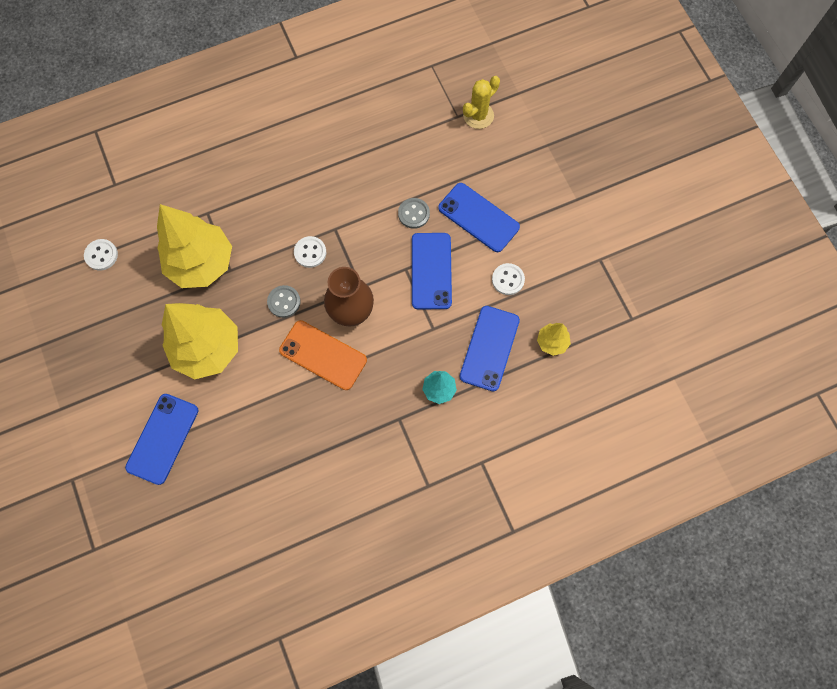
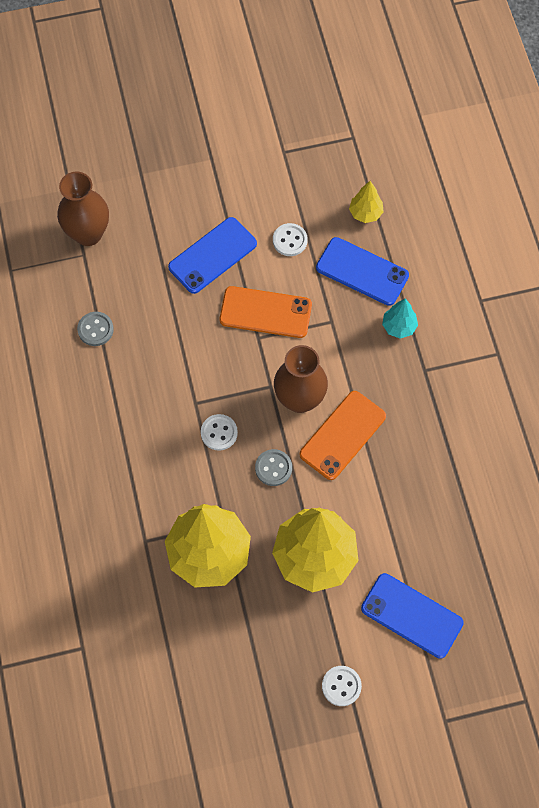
camera: 80 degrees left, 5 degrees down
(101, 255) = (175, 670): white button -> white button (341, 686)
(413, 214) = (194, 319): grey button -> grey button (95, 329)
(431, 271) = (265, 312): blue phone -> orange phone
(478, 115) = (88, 233): yellow cactus -> brown vase

